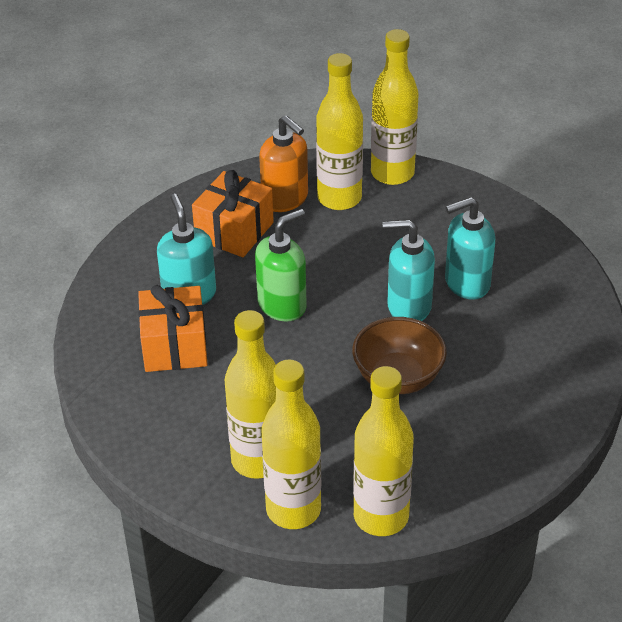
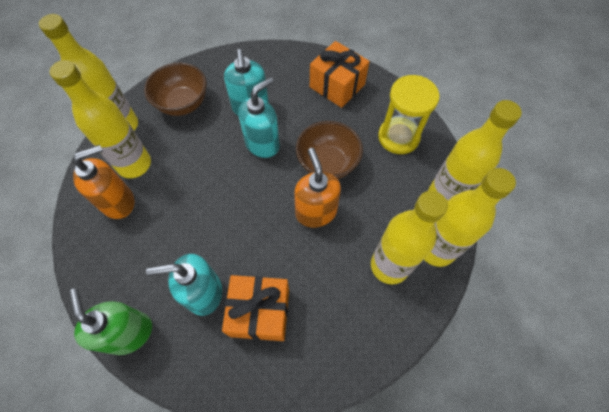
camera: 80 degrees left, 20 degrees up
(234, 231) = (140, 246): orange gift -> orange gift (337, 86)
(282, 305) = (237, 223): green soap dispenser -> green soap dispenser (130, 333)
(318, 376) = (316, 212): none -> orange soap dispenser
(408, 306) = (262, 144): turquoise soap dispenser -> turquoise soap dispenser turned 150 degrees counterclockwise
(447, 217) = (183, 104): none -> brown bowl
(472, 454) = (398, 137): none -> yellow hourglass

